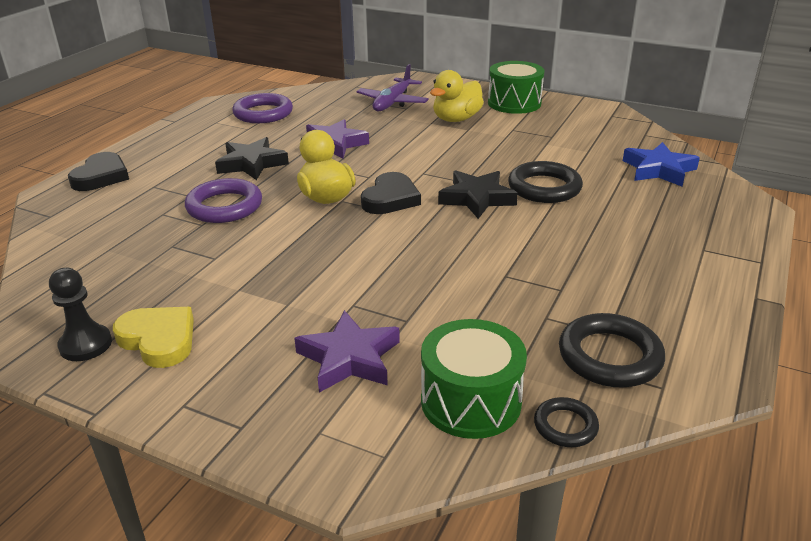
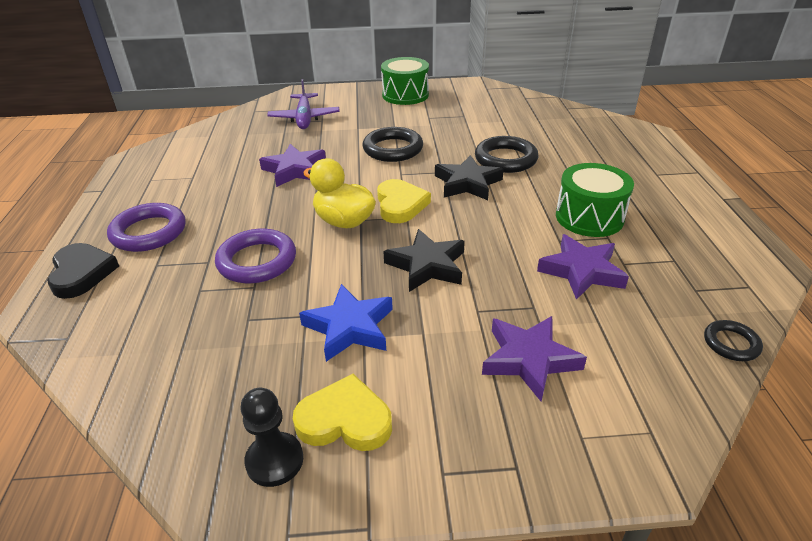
camera: 30 degrees left, 5 degrees up
(251, 164) = (236, 211): black star -> black star (427, 265)
(263, 113) = (191, 158): purple ring -> purple ring (149, 232)
(390, 199) = (400, 205): black heart -> yellow heart
(456, 119) = (375, 120): yellow duck -> none
(471, 401) = (653, 354): green drum -> green drum (589, 217)
(492, 309) = (581, 271): none -> purple star
(609, 356) = (695, 277): black ring -> black ring (393, 149)
(659, 170) = (564, 122): blue star -> blue star (350, 327)

